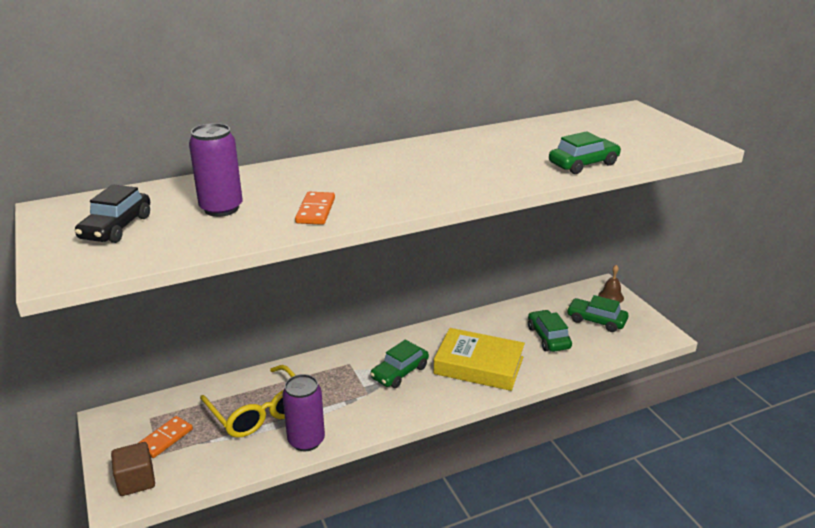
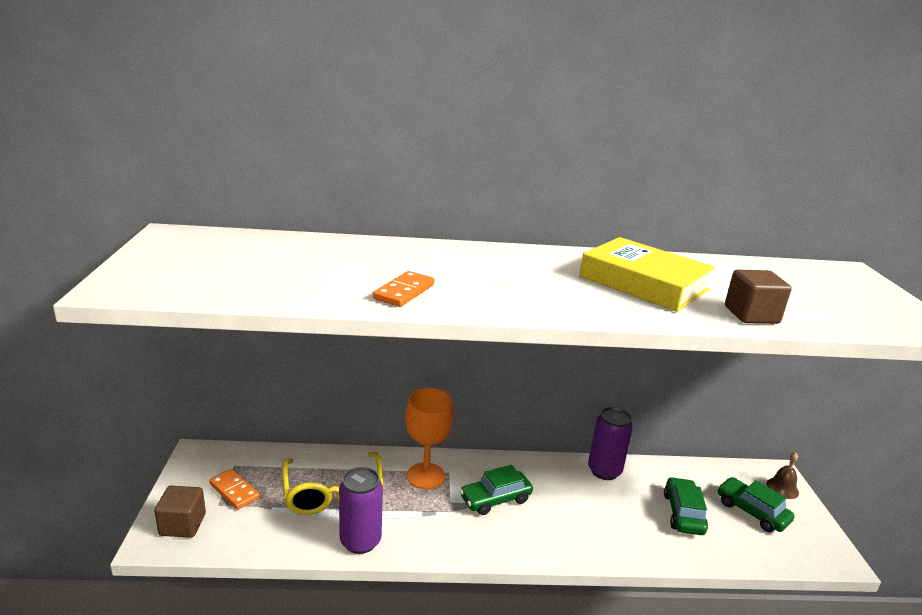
camera: 20 degrees right, 5 degrees down
(116, 227) = (206, 262): black car -> none
(165, 439) = (234, 491): orange domino -> orange domino turned 75 degrees clockwise
(221, 209) = (315, 268): purple can -> purple can (604, 471)
(331, 372) = (425, 476): none -> orange goblet
(478, 366) = (586, 520): yellow book -> yellow book (643, 283)
(583, 164) = (751, 315): green car -> brown cube

